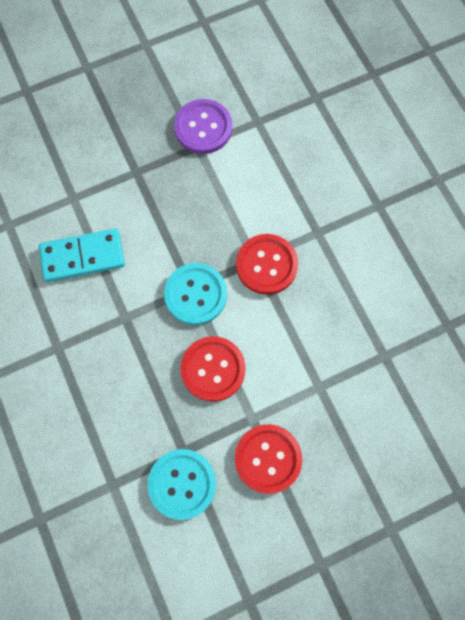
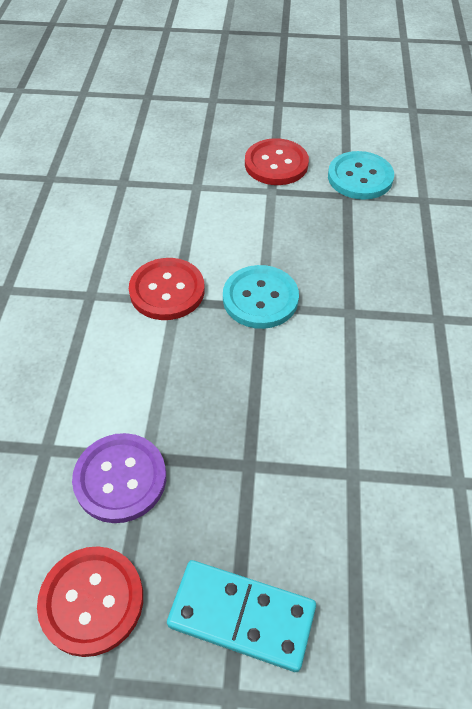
camera: 150 degrees left, 20 degrees down
(83, 256) = (370, 394): turquoise domino -> turquoise domino (241, 616)
(213, 369) = (283, 235): red button -> red button (92, 601)

